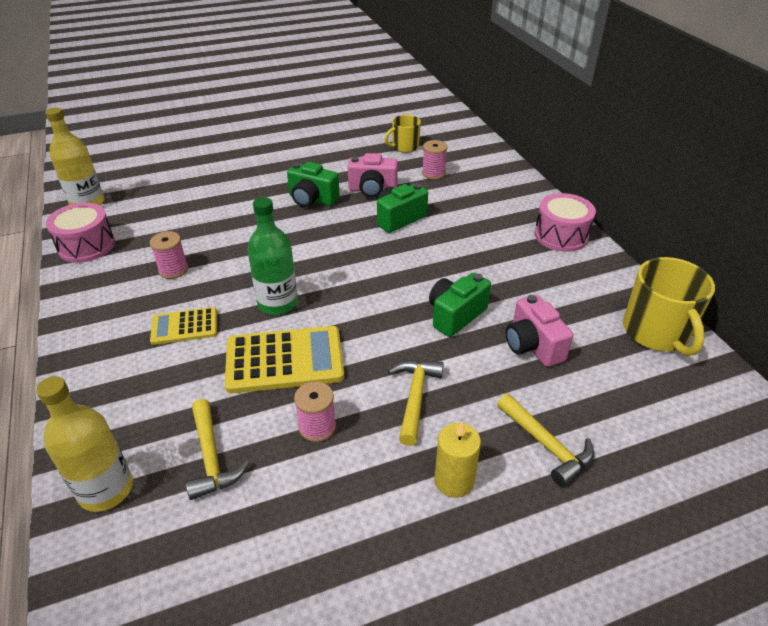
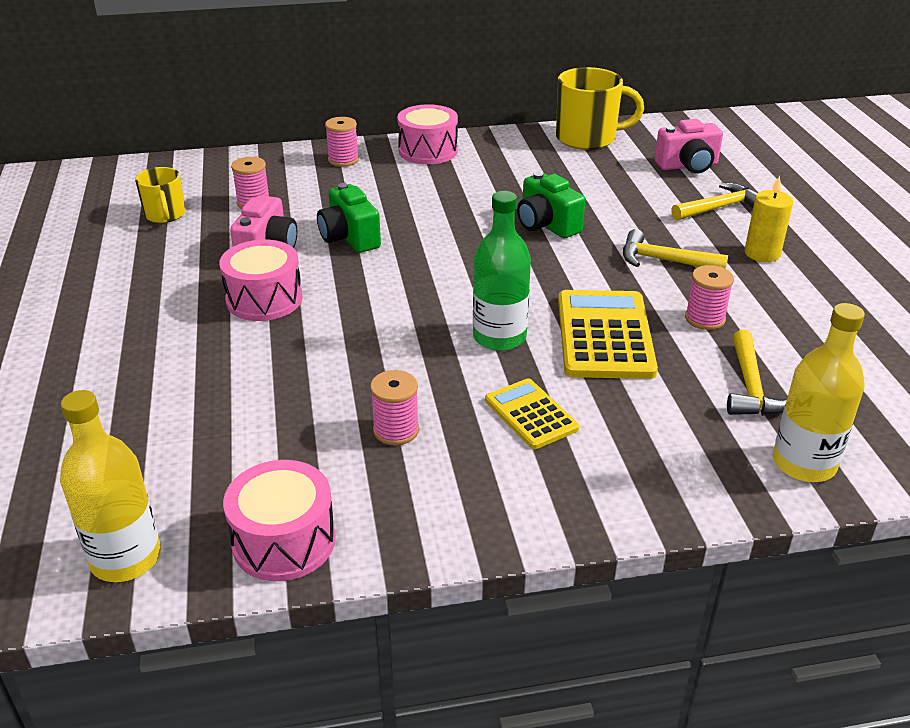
camera: 80 degrees left, 5 degrees down
(184, 326) = (531, 414): yellow calculator -> yellow calculator turned 150 degrees clockwise
(211, 457) = (751, 387): yellow hammer -> yellow hammer turned 105 degrees clockwise
(312, 199) = (264, 299): green camera -> pink drum
(519, 198) = (343, 160): none -> pink spool
(533, 345) = (598, 193): pink camera -> pink camera (688, 166)

